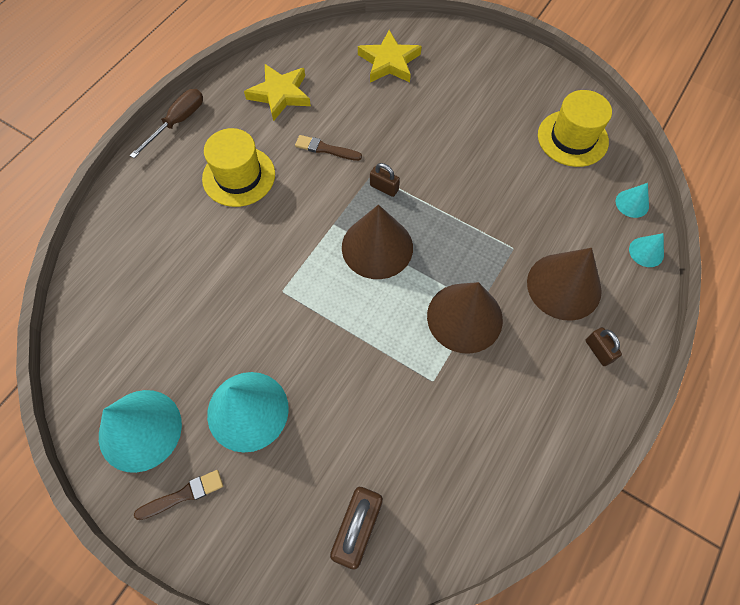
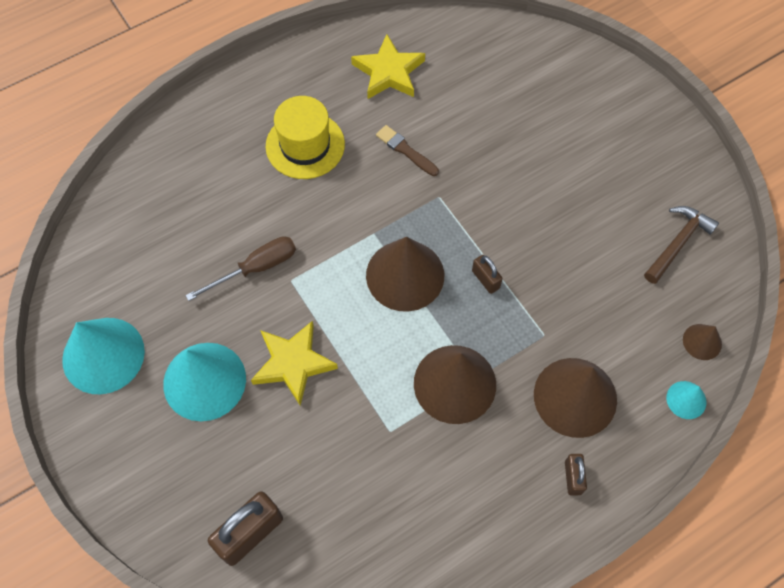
camera: 25 degrees right, 0 degrees up
(178, 122) = (272, 64): brown screwdriver -> brown screwdriver (256, 268)
(183, 495) = (113, 430): brown brush -> none
(384, 188) = (444, 216): brown padlock -> brown padlock (485, 279)
(389, 62) = (522, 78): yellow star -> yellow star (293, 363)
(572, 138) = (678, 243): yellow hat -> brown hammer
(632, 203) = (702, 341): turquoise cone -> brown cone

